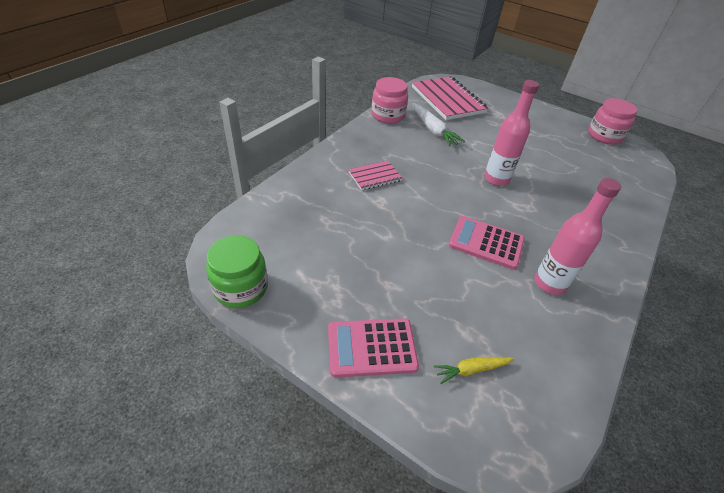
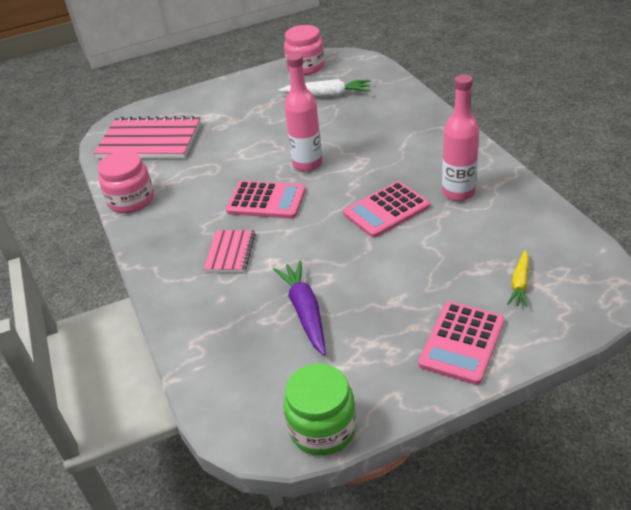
camera: 50 degrees left, 5 degrees down
(344, 236) = (305, 311): none -> purple carrot
(433, 130) = (192, 175): white carrot -> white carrot (327, 95)
(439, 173) = (266, 200): none -> pink calculator

